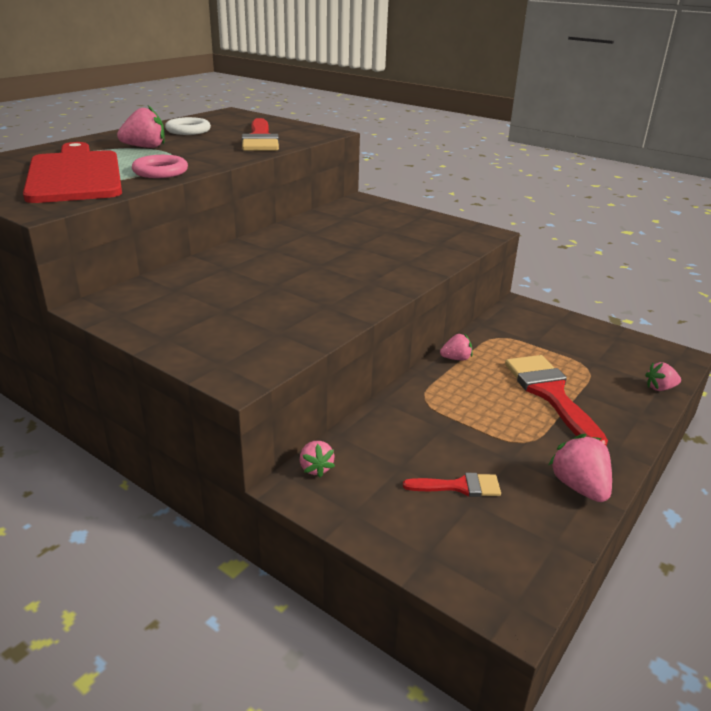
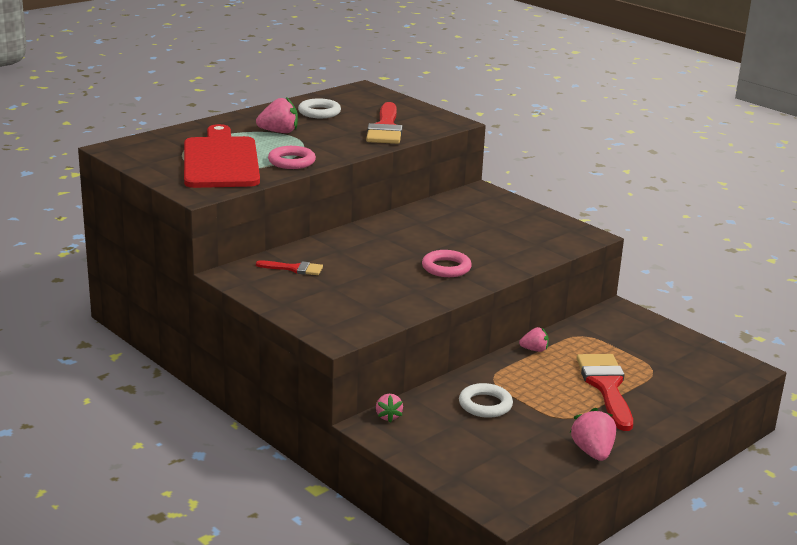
camera: 10 degrees right, 5 degrees down
(352, 276) = (446, 268): none -> pink ring
(428, 435) = (485, 405): none -> white ring
(459, 486) = (496, 441): red brush -> red brush (294, 269)
(660, 388) = (710, 392): pink strawberry -> none

